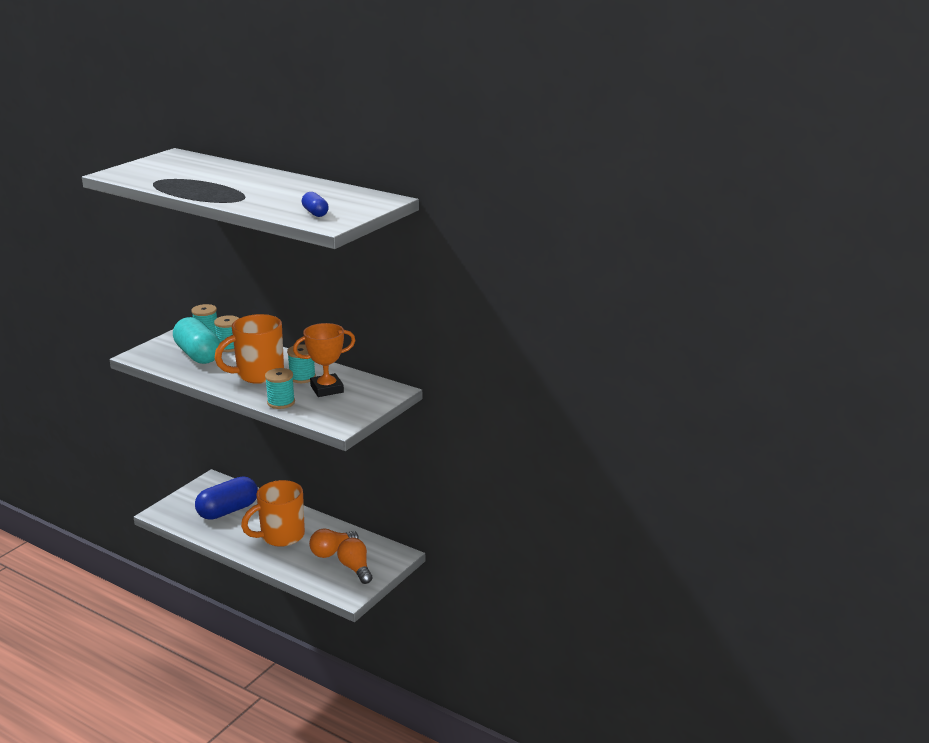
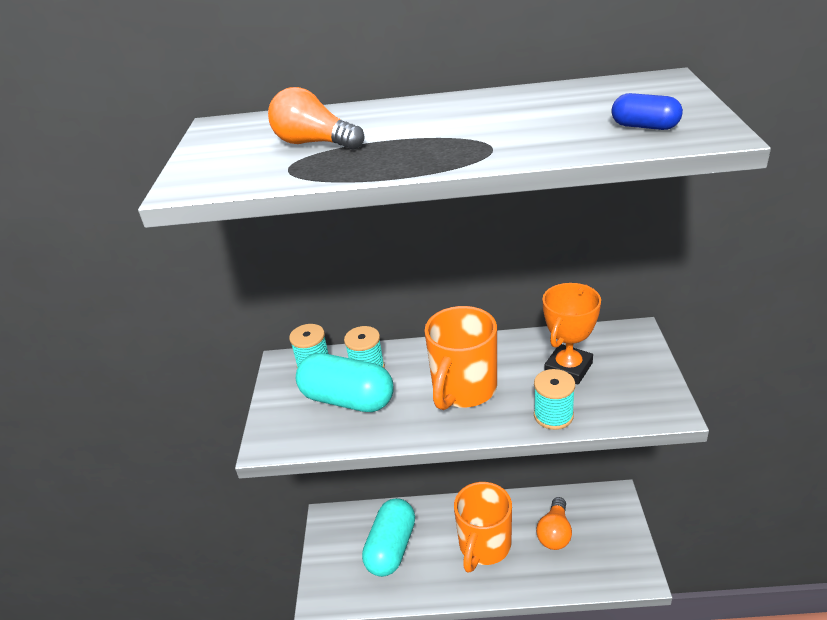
camera: 30 degrees left, 10 degrees up
(228, 510) = (391, 547): blue capsule -> turquoise capsule
(302, 377) = (516, 367): turquoise spool -> none
(356, 569) = (602, 539): orange light bulb -> orange light bulb (314, 143)

